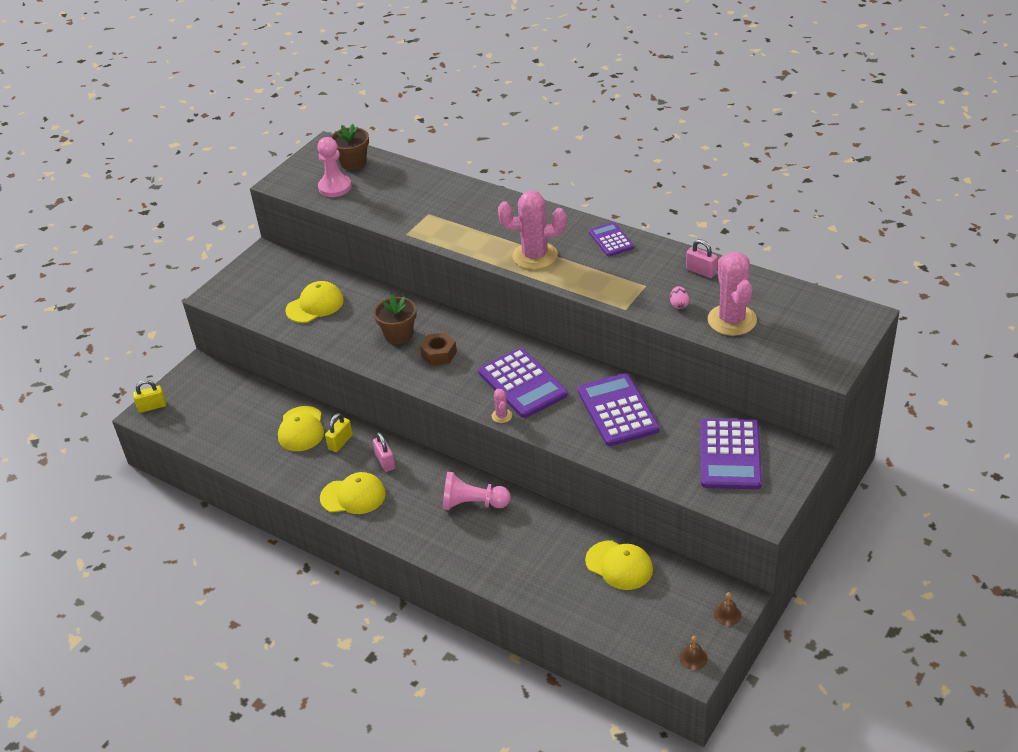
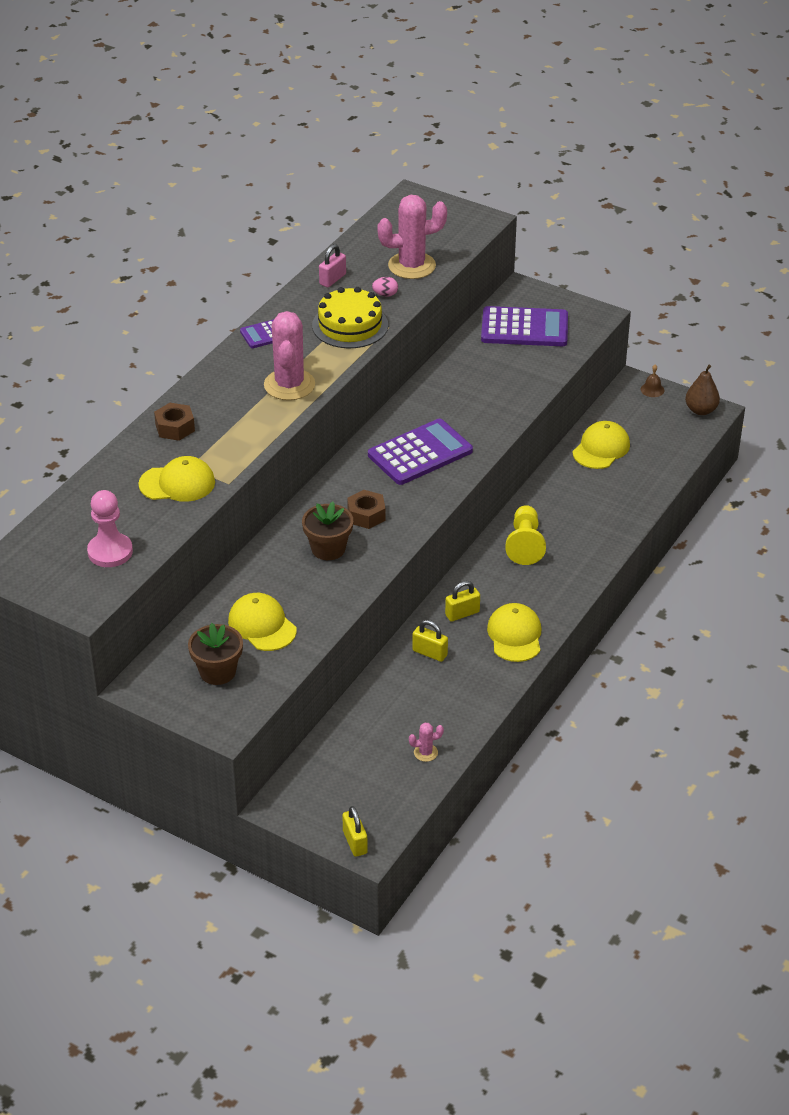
camera: 95 degrees left, 0 degrees up
(301, 429) = (406, 689): yellow cap -> yellow cap (177, 483)
(353, 162) = (54, 539): brown flower pot -> brown flower pot (217, 672)
(385, 462) = (462, 613): pink padlock -> yellow padlock
(473, 504) = (525, 544): pink pawn -> yellow pawn
(479, 202) = (175, 428): none -> brown nut
(502, 416) = (469, 466): pink cactus -> pink cactus (425, 752)
(617, 410) = (463, 391): purple calculator -> none
(626, 285) = (350, 325): none -> yellow cake
(693, 658) = (701, 410): brown bell -> brown pear

